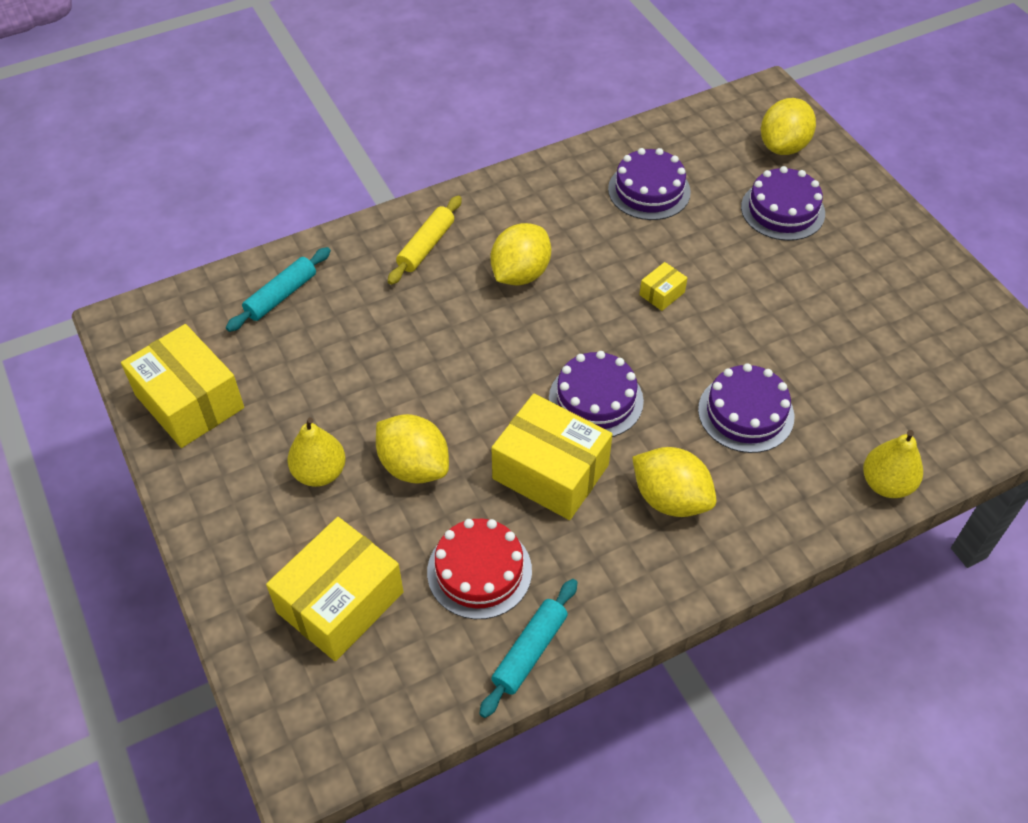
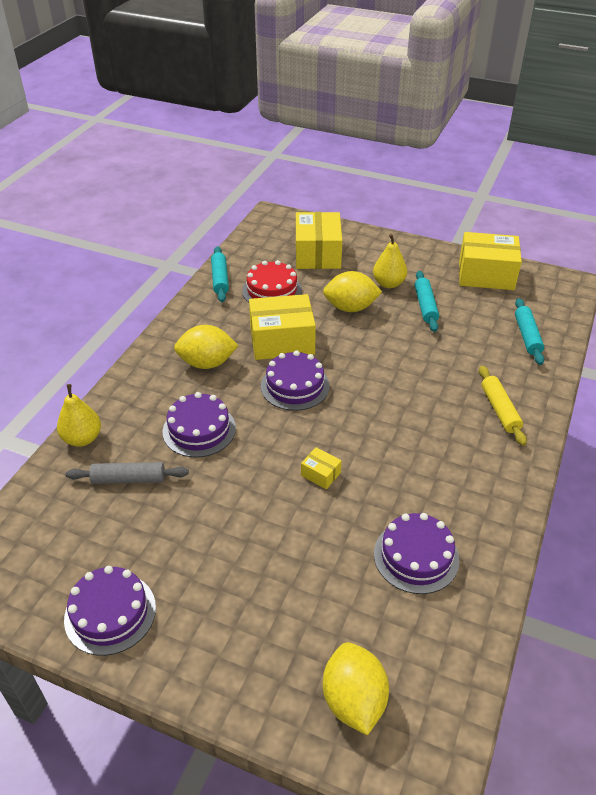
camera: 140 degrees right, 10 degrees down
(325, 406) = (425, 306): none -> turquoise rolling pin
(520, 274) = (423, 429): yellow lemon -> none
(662, 293) = (320, 474): yellow box -> yellow box turned 60 degrees counterclockwise
(782, 210) = (294, 614): purple cake -> purple cake (110, 613)
(857, 402) = (128, 479): none -> grey rolling pin

